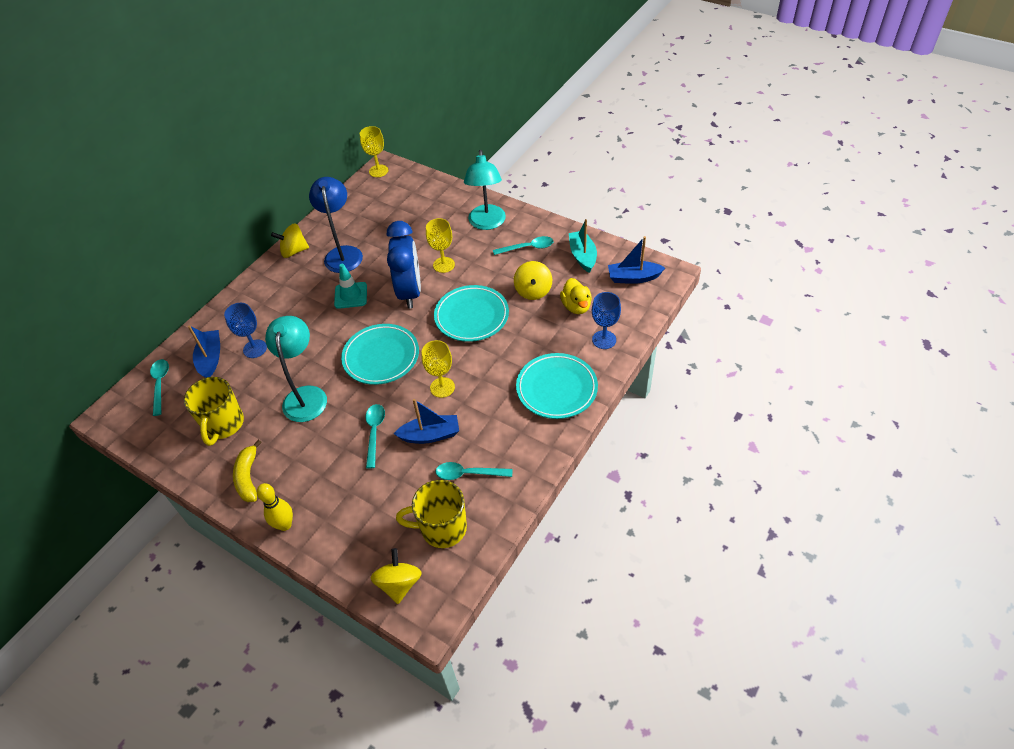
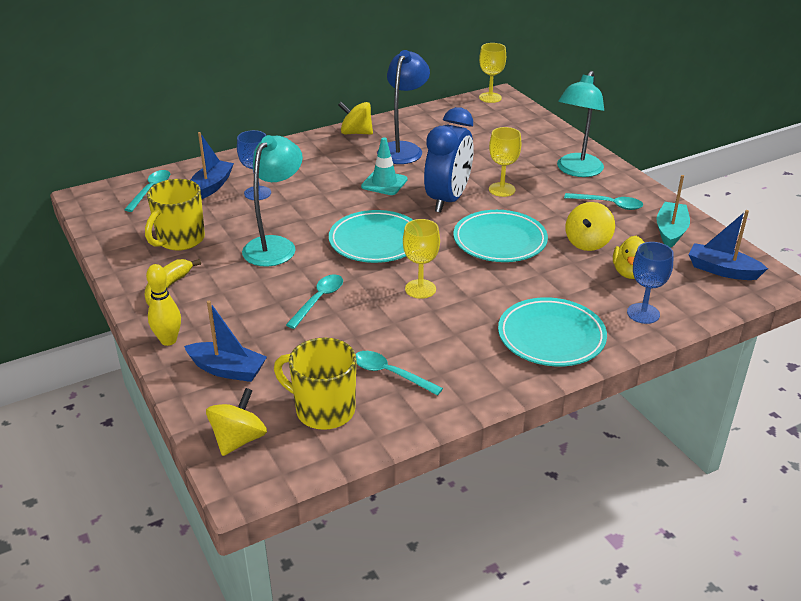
camera: 25 degrees right, 15 degrees down
(430, 435) = (375, 324): blue boat -> blue boat (227, 370)

